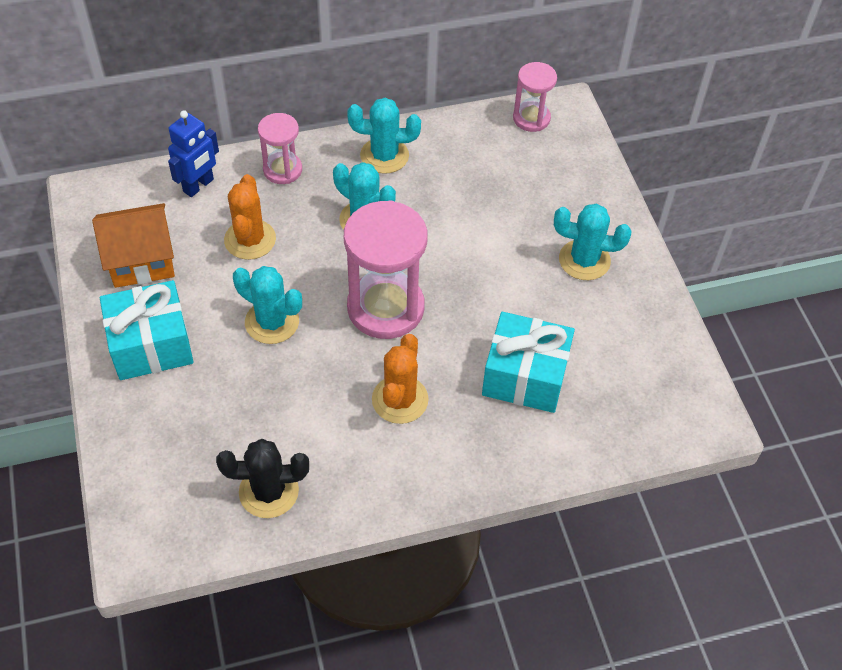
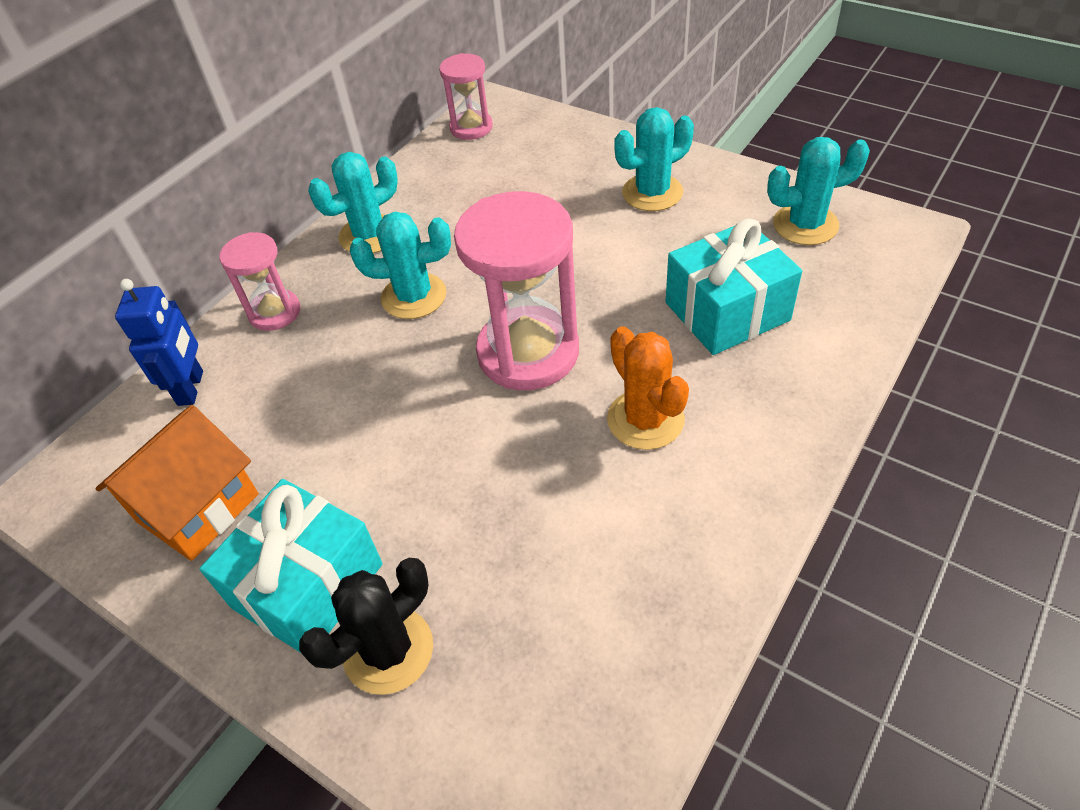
camera: 35 degrees left, 5 degrees down
(250, 240) = (310, 396): orange cactus -> none
(269, 491) = (629, 624): black cactus -> black cactus (388, 650)
(272, 322) = (426, 452): turquoise cactus -> turquoise cactus (805, 225)

